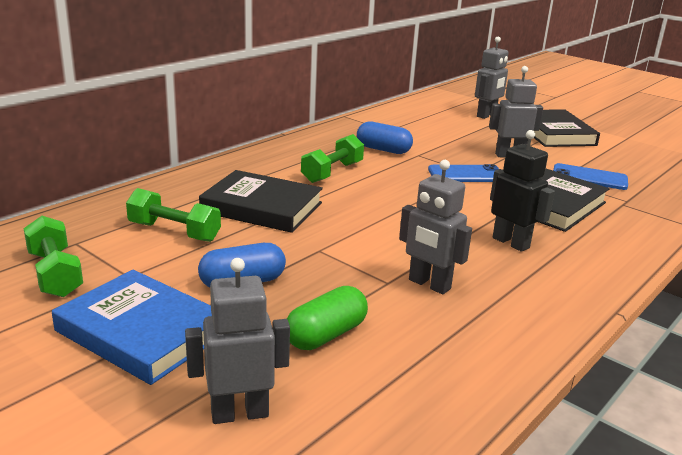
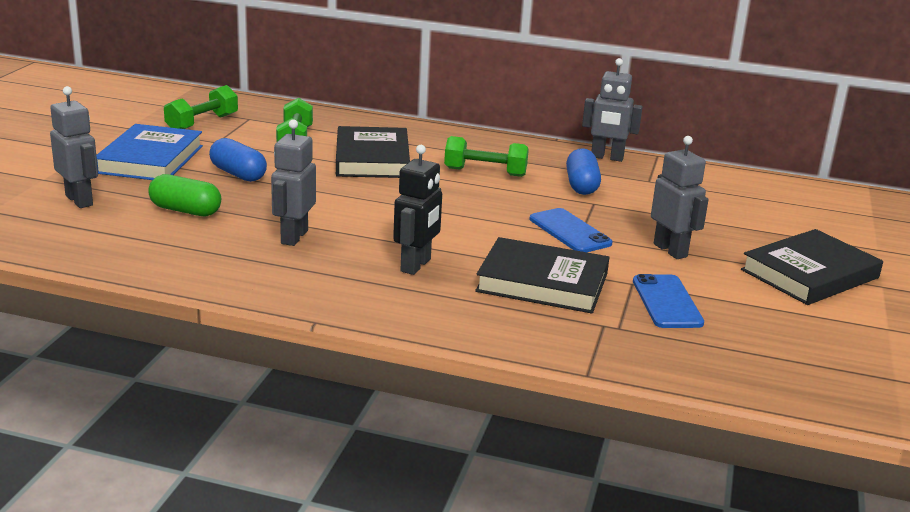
camera: 65 degrees right, 0 degrees up
(486, 115) = (806, 227): grey robot -> grey robot (607, 157)

